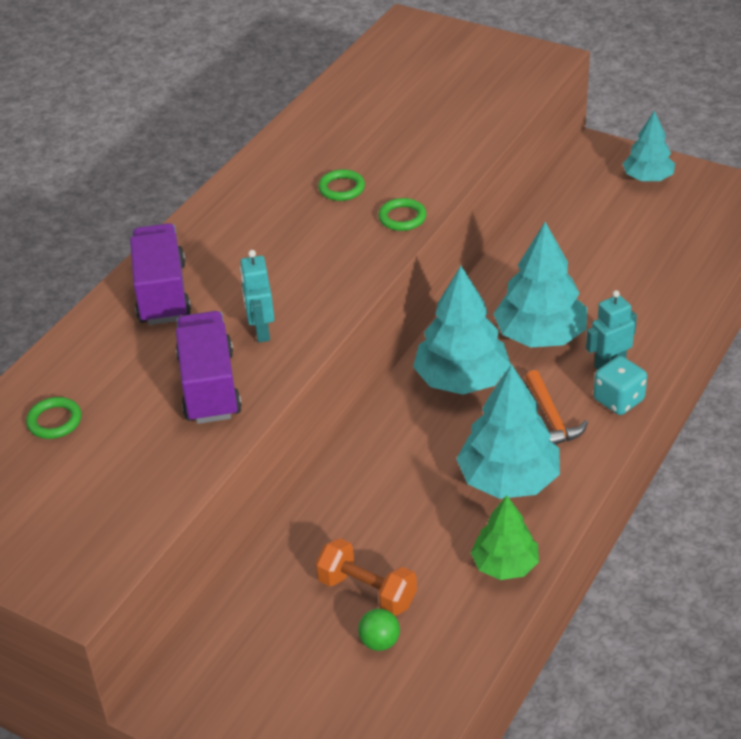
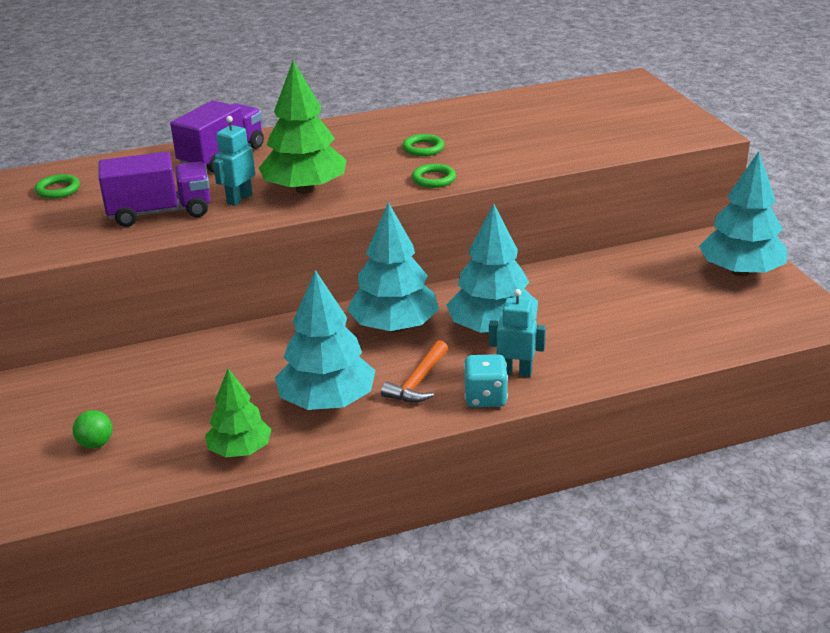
camera: 40 degrees right, 10 degrees down
(209, 387) = (160, 212): purple truck -> purple truck turned 45 degrees clockwise
(306, 288) = (305, 189): none -> green tree
(367, 591) = (137, 411): orange dumbbell -> none
(648, 178) = (740, 272): turquoise tree -> turquoise tree, size x1.60

